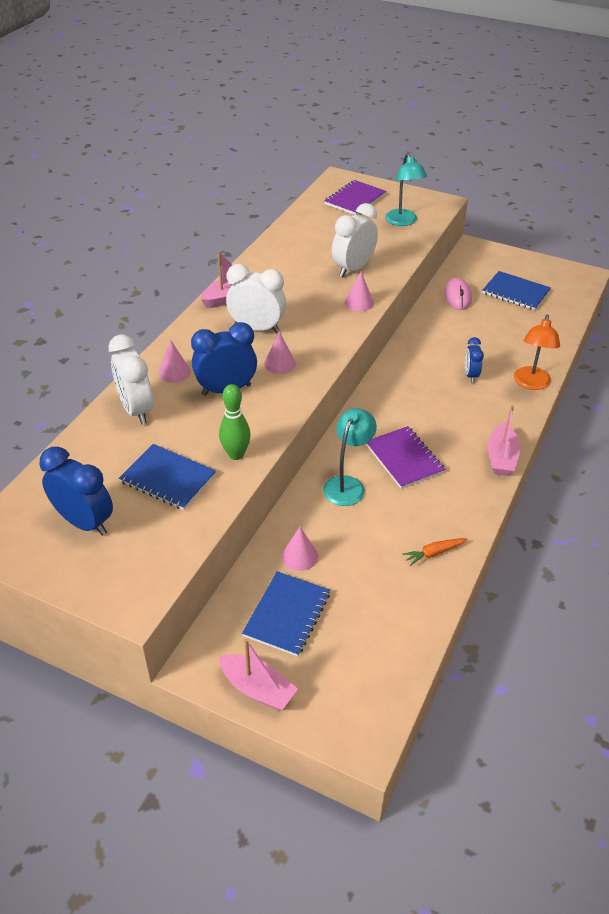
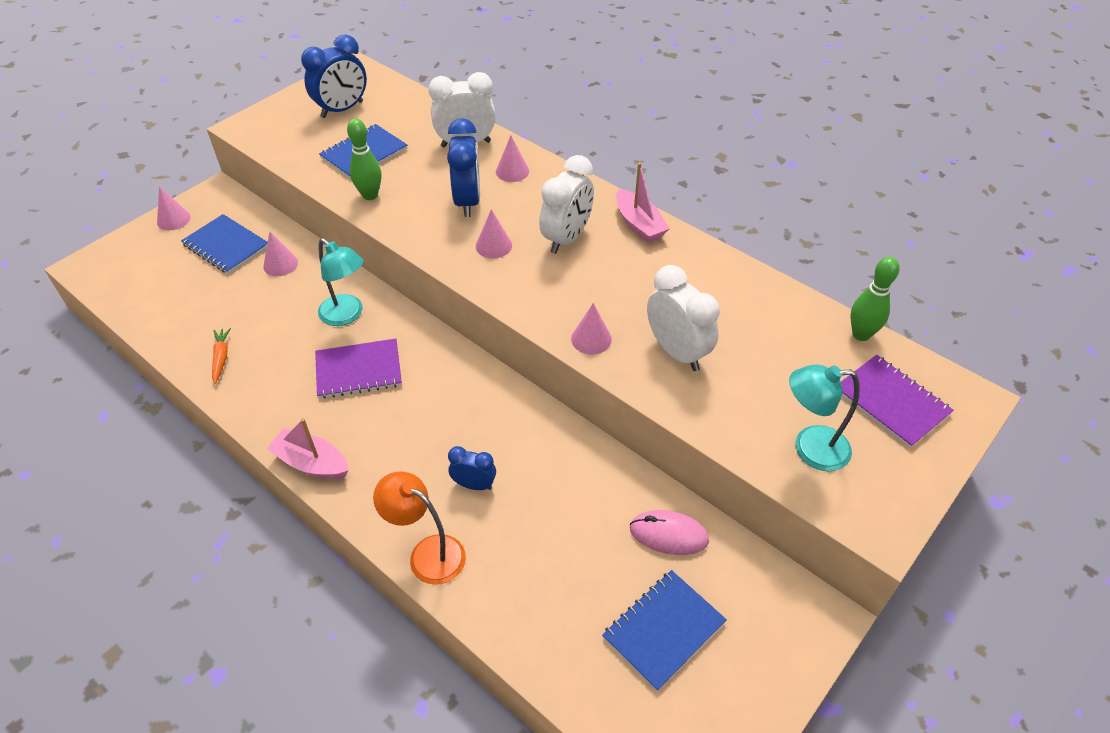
camera: 105 degrees right, 5 degrees up
(257, 689) = (173, 219): pink boat -> pink cone
(305, 208) = (861, 334): none -> green bowling pin

